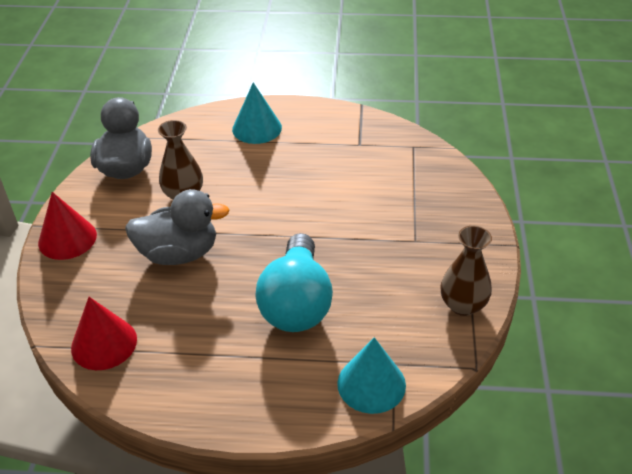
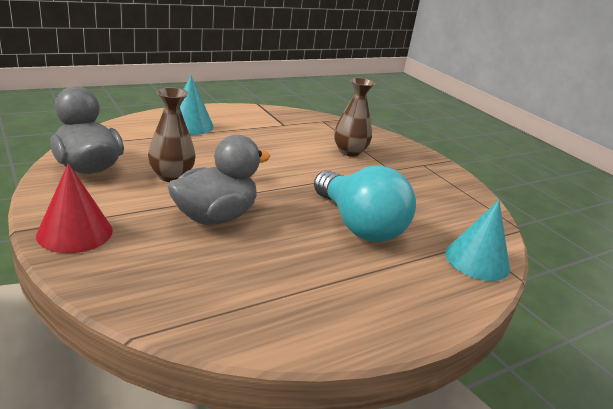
camera: 40 degrees left, 15 degrees down
(104, 343) = (217, 308): red cone -> none
(463, 305) = (467, 197): brown vase -> brown vase (349, 152)

